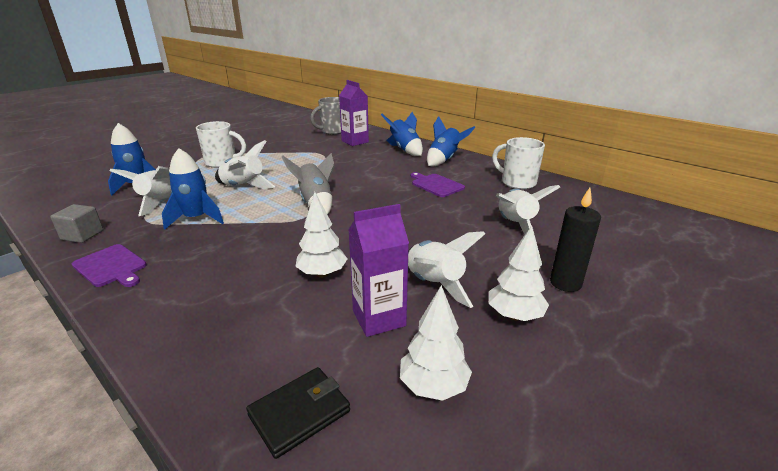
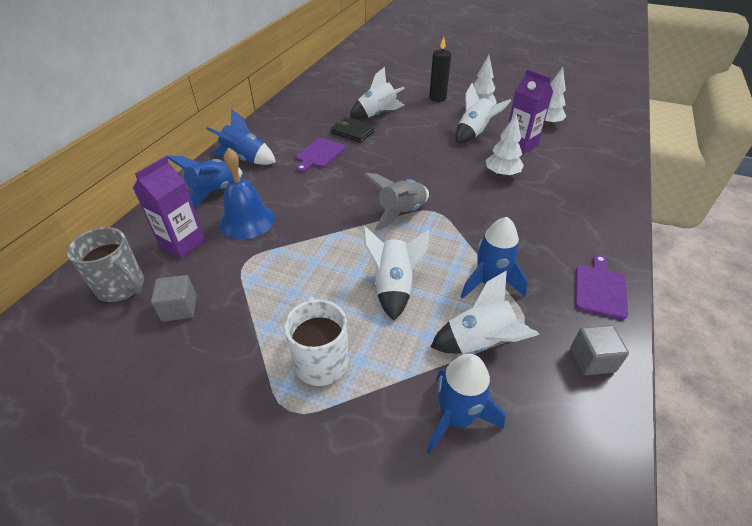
camera: 110 degrees left, 15 degrees up
(299, 413) = (596, 150): black wallet -> black wallet (352, 132)
(302, 140) = (179, 308): none -> grey cube
(361, 156) = (247, 221): none -> blue bell
(517, 182) = (295, 117): white mug -> none

